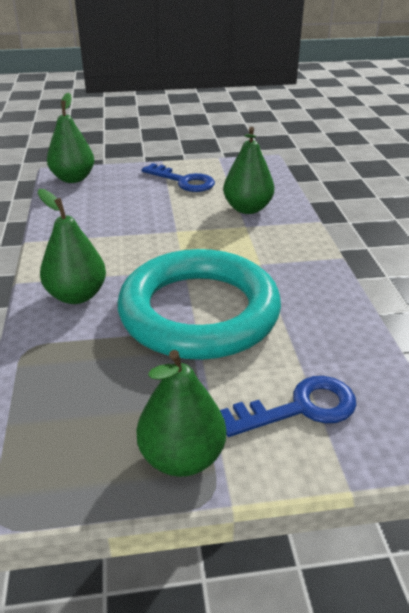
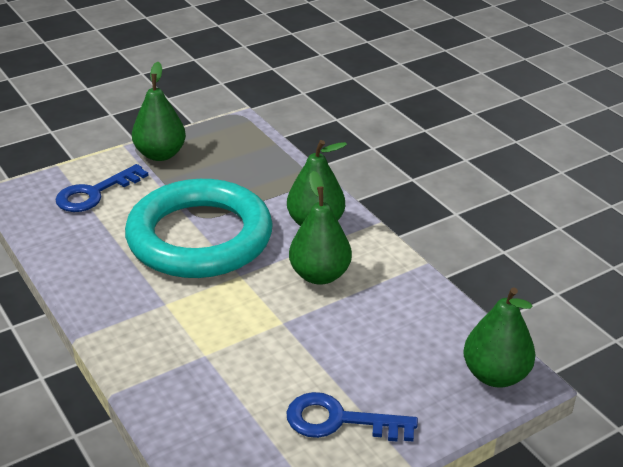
camera: 155 degrees right, 0 degrees up
(247, 209) = (216, 387): green pear -> green pear (319, 275)

